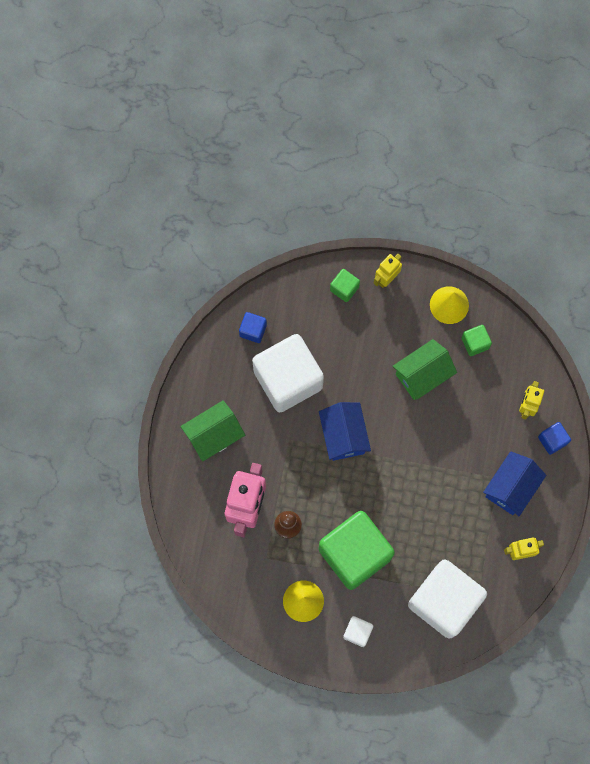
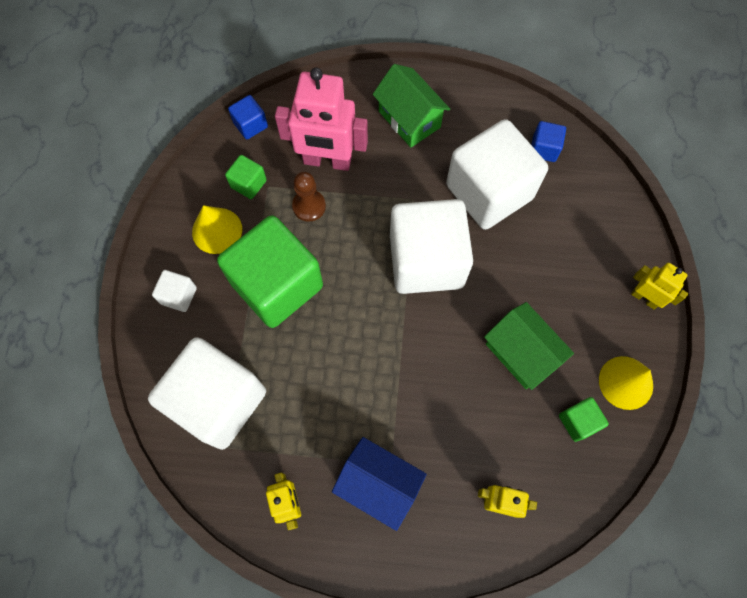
camera: 85 degrees right, 5 degrees down
(343, 436) = (426, 261): blue house -> white cube
(344, 288) = (619, 247): green cube -> green cube (248, 184)
(552, 440) = (453, 543): blue cube -> blue cube (250, 125)

